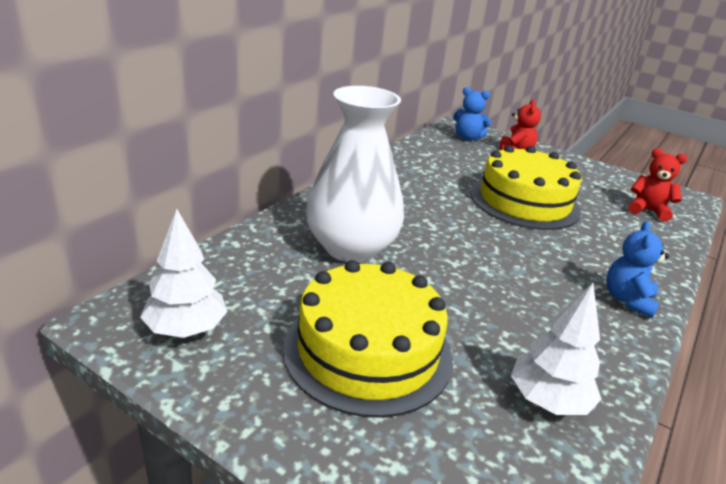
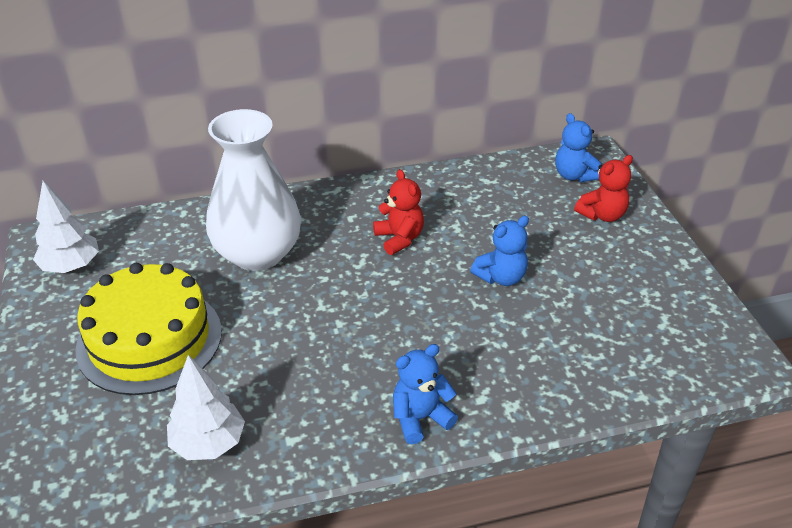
camera: 45 degrees right, 10 degrees up
(524, 201) = (501, 277): yellow cake -> blue teddy bear
(648, 210) = (643, 351): red teddy bear -> red teddy bear (399, 238)

